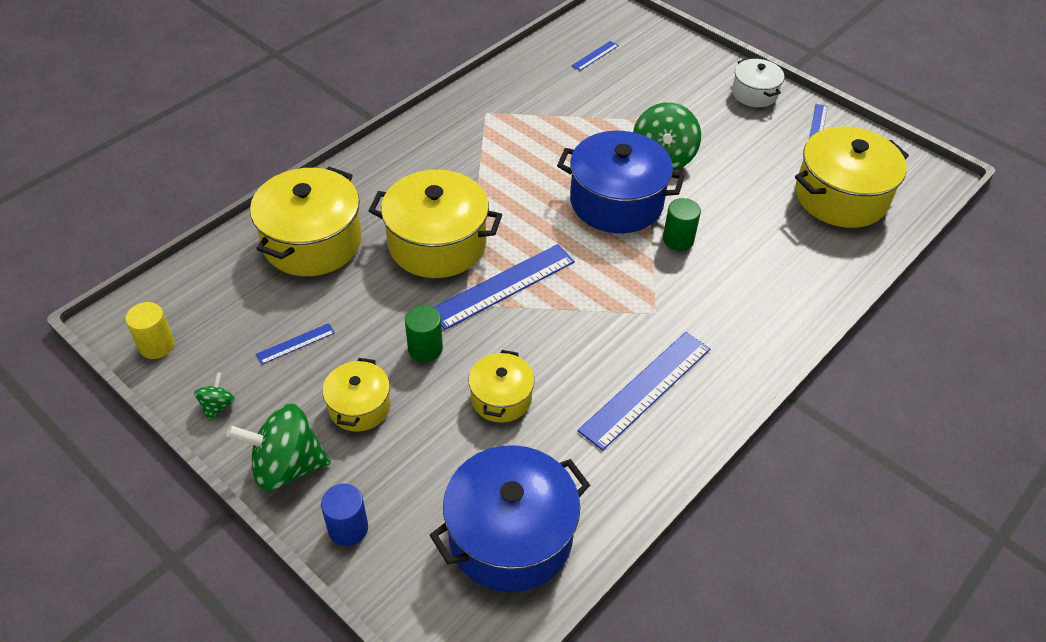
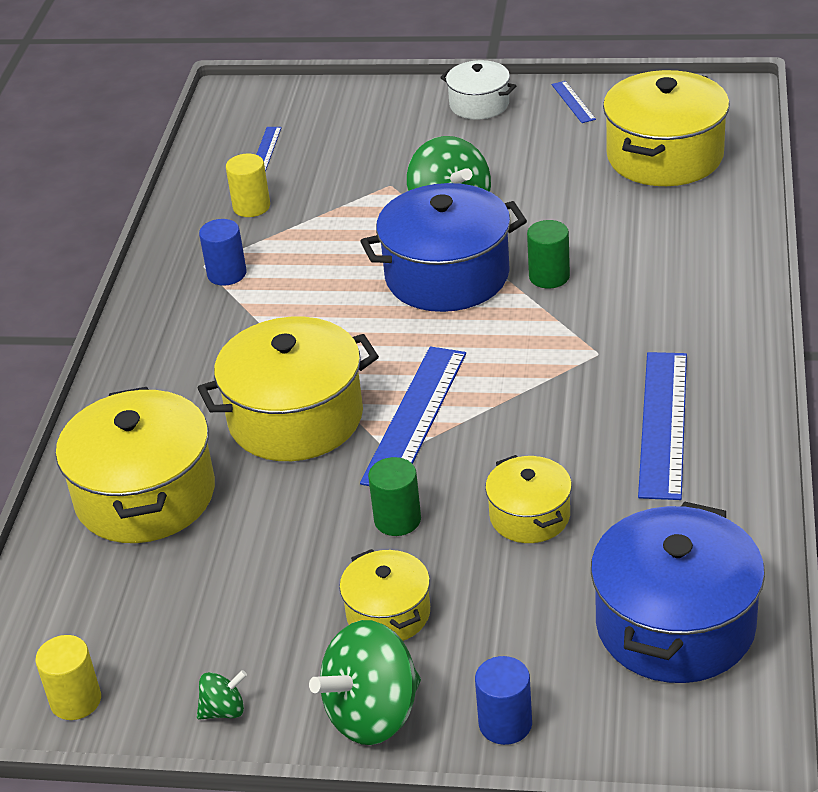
camera: 30 degrees left, 10 degrees down
(217, 406) = (224, 710): green spinning top -> green spinning top turned 90 degrees clockwise
(295, 343) = (245, 600): blue ruler -> none
(493, 126) = (227, 274): none -> blue cylinder
(549, 89) = (251, 207): none -> yellow cylinder

